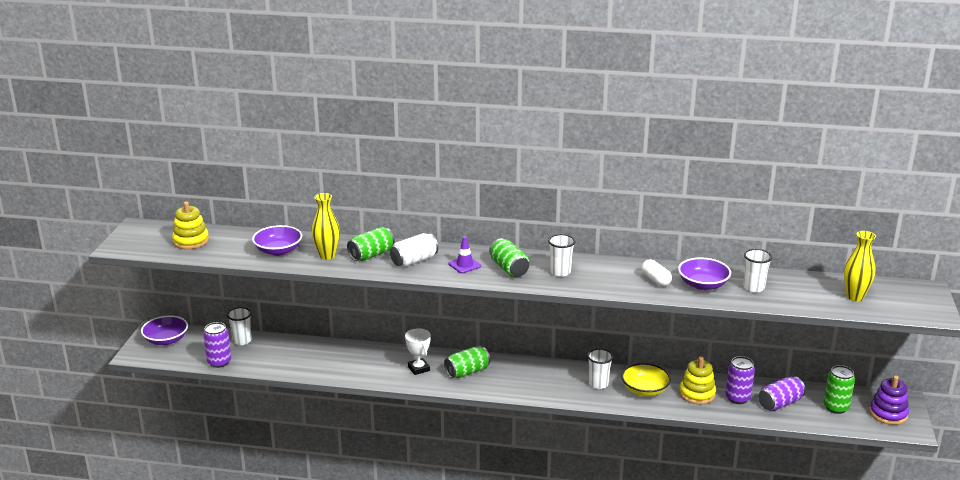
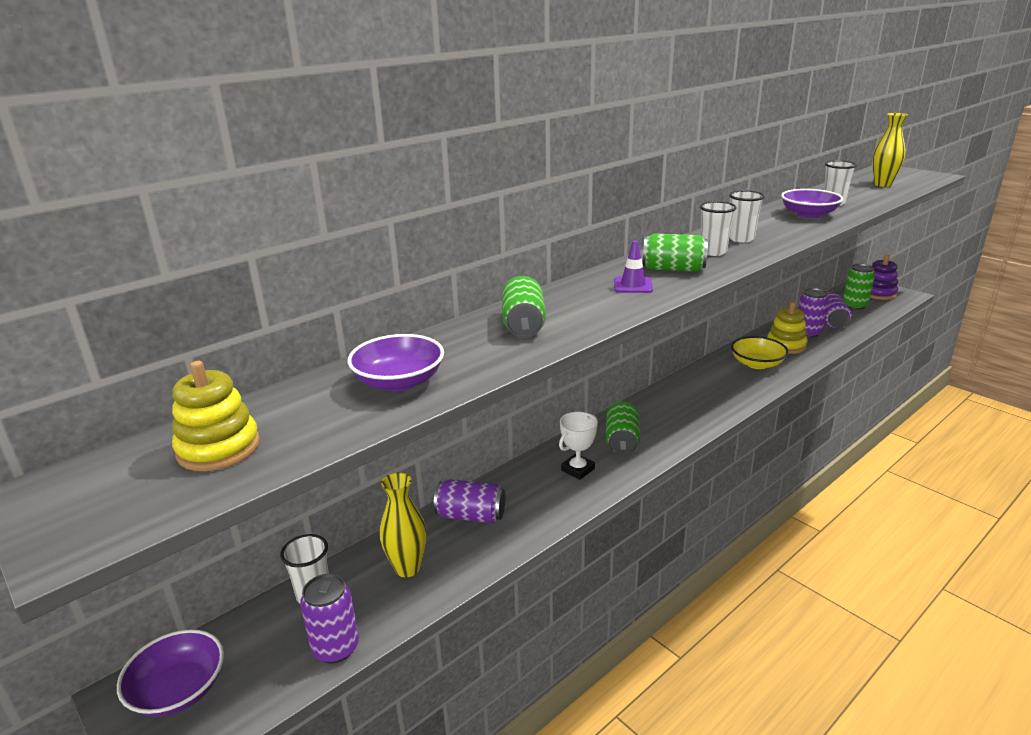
camera: 50 degrees left, 0 degrees up
(327, 256) = (477, 352): yellow vase -> yellow vase (407, 568)
(340, 354) = (471, 515): none -> purple can
(414, 261) = (581, 306): white can -> none
(418, 368) = (577, 470): white trophy -> white trophy turned 60 degrees counterclockwise
(598, 384) = (724, 380): white cup -> white cup (741, 239)
(655, 280) = (779, 225): white capsule -> none

